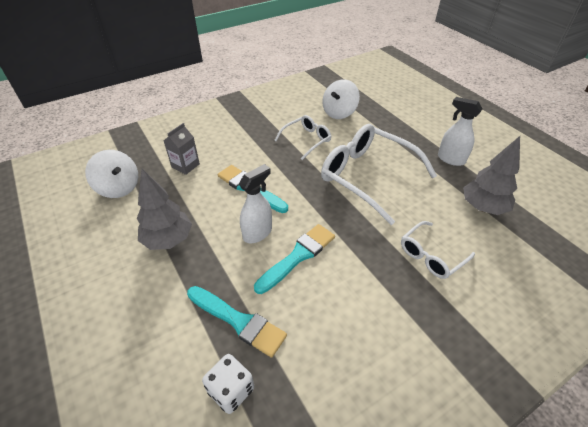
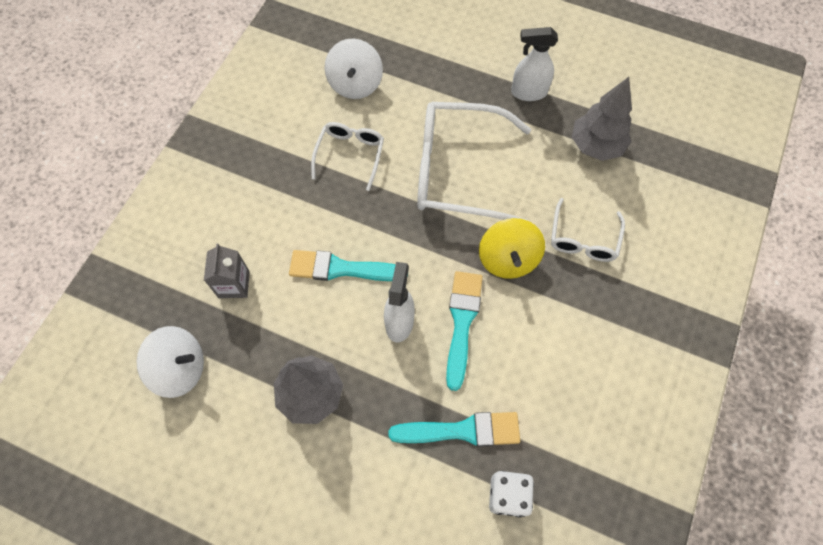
camera: 35 degrees left, 20 degrees up
(362, 238) = (508, 259): none -> yellow spinning top

